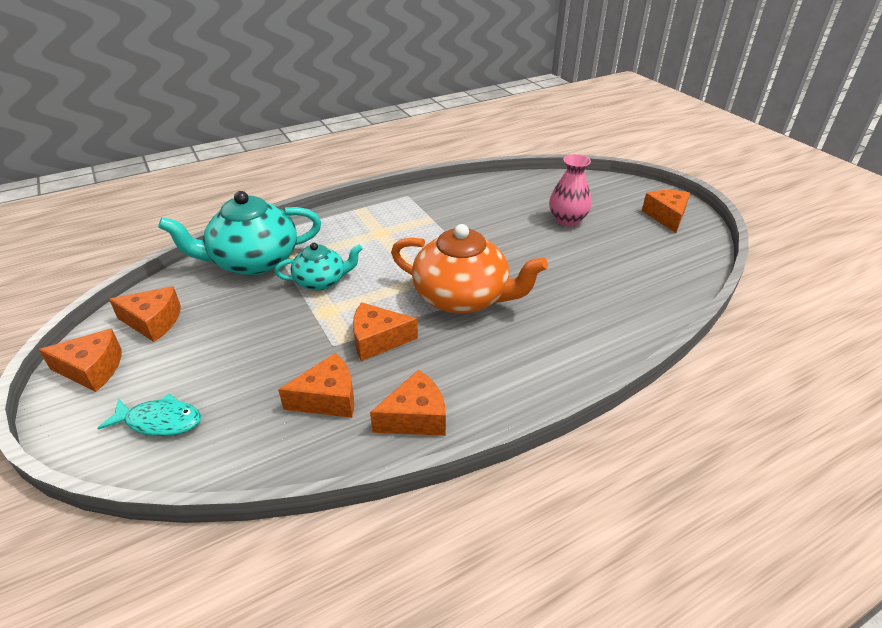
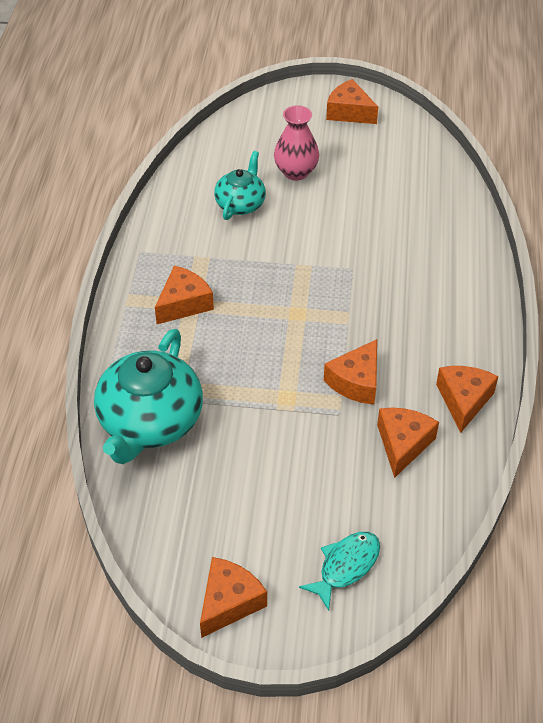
camera: 55 degrees left, 10 degrees up
(153, 322) = (189, 535): orange cheese -> orange cheese (184, 303)
(321, 281) = (235, 383): turquoise teapot -> turquoise teapot (241, 203)
(462, 297) = (346, 300): orange teapot -> none

